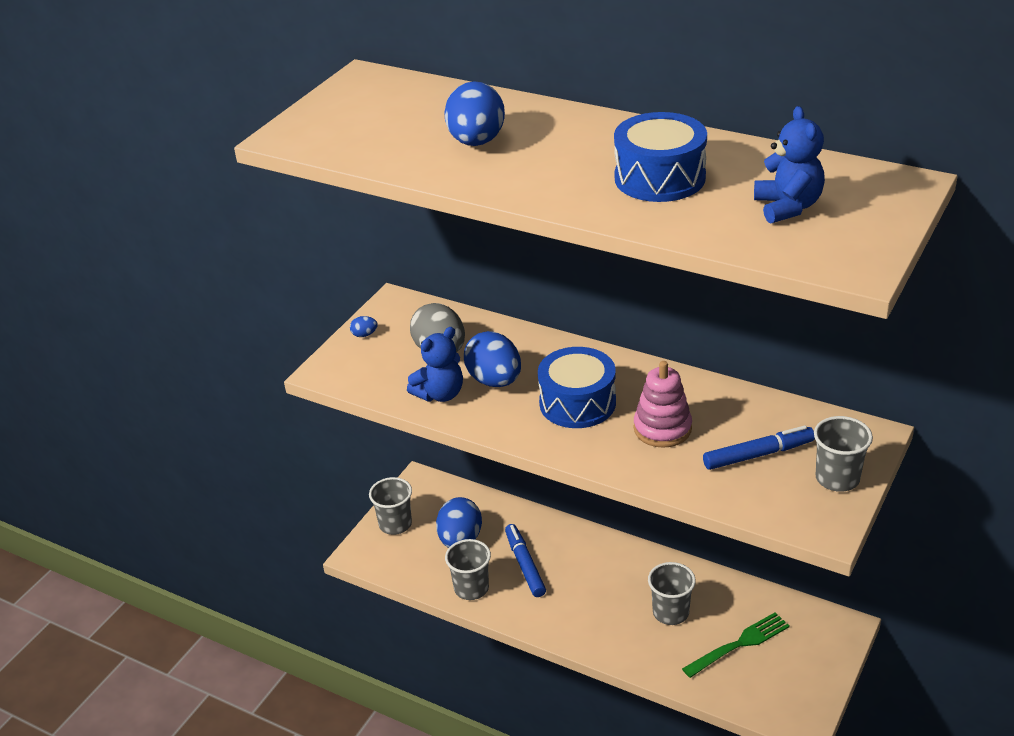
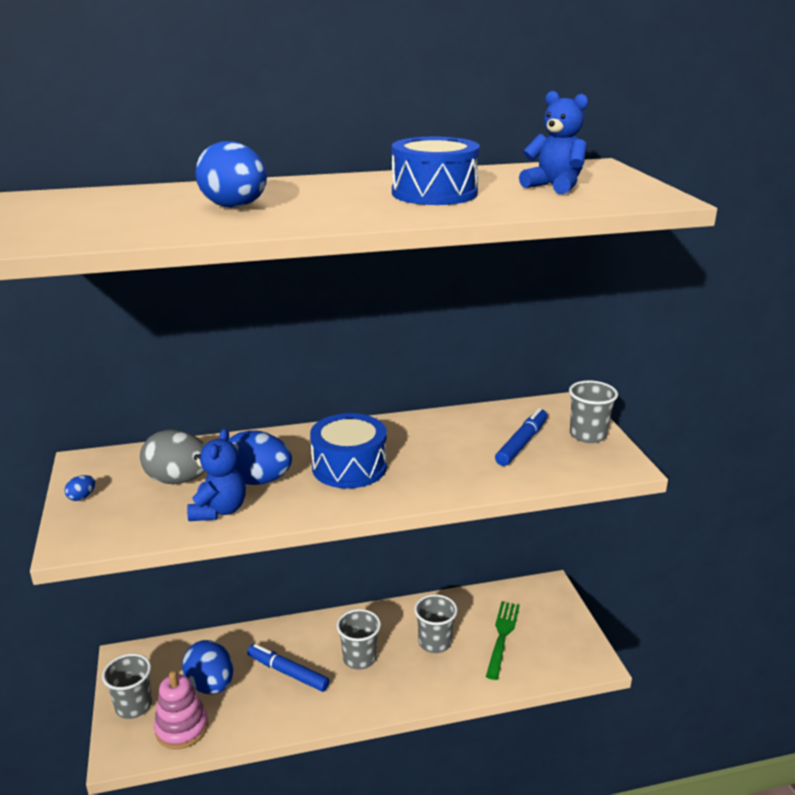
camera: 45 degrees left, 10 degrees down
(471, 588) = (259, 718): grey cup -> grey cup (359, 658)
(662, 428) = (436, 456): pink stacking toy -> pink stacking toy (182, 728)

